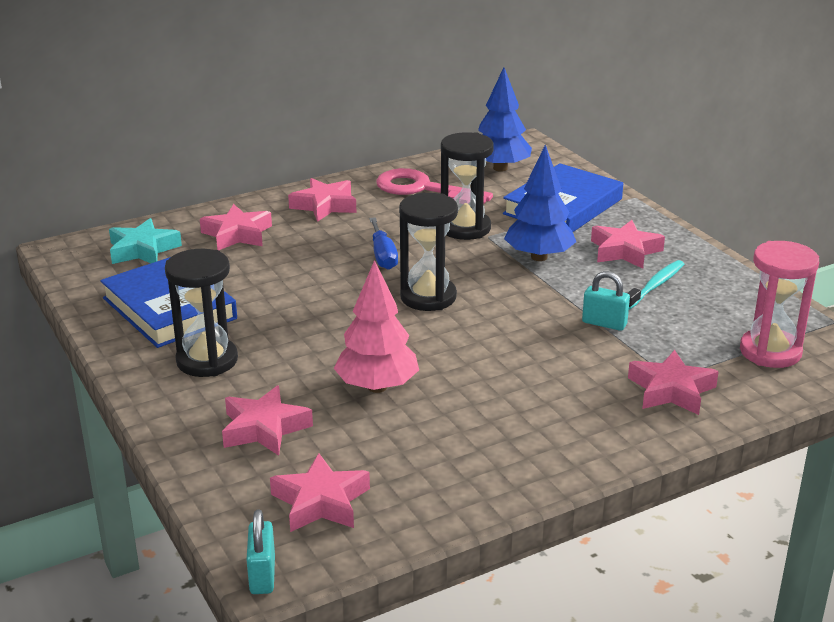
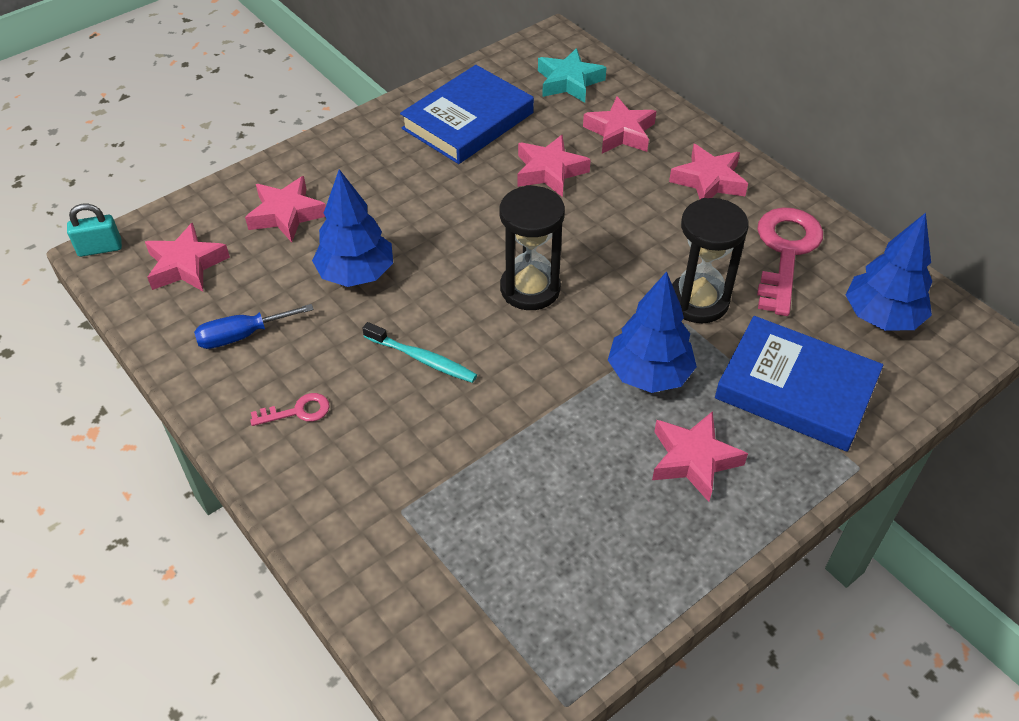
camera: 80 degrees right, 20 degrees up
(207, 360) = (386, 161): black hourglass -> none
(377, 387) = (356, 274): pink tree -> blue tree
(383, 256) = (609, 242): blue screwdriver -> blue screwdriver (242, 335)
(554, 428) = (297, 411): none -> pink key
(604, 323) = (507, 444): turquoise padlock -> none
(655, 286) = (610, 493): turquoise toothbrush -> turquoise toothbrush (422, 359)
(671, 390) = (375, 511): pink star -> pink star (549, 171)
(770, 352) = (472, 618): pink hourglass -> none

